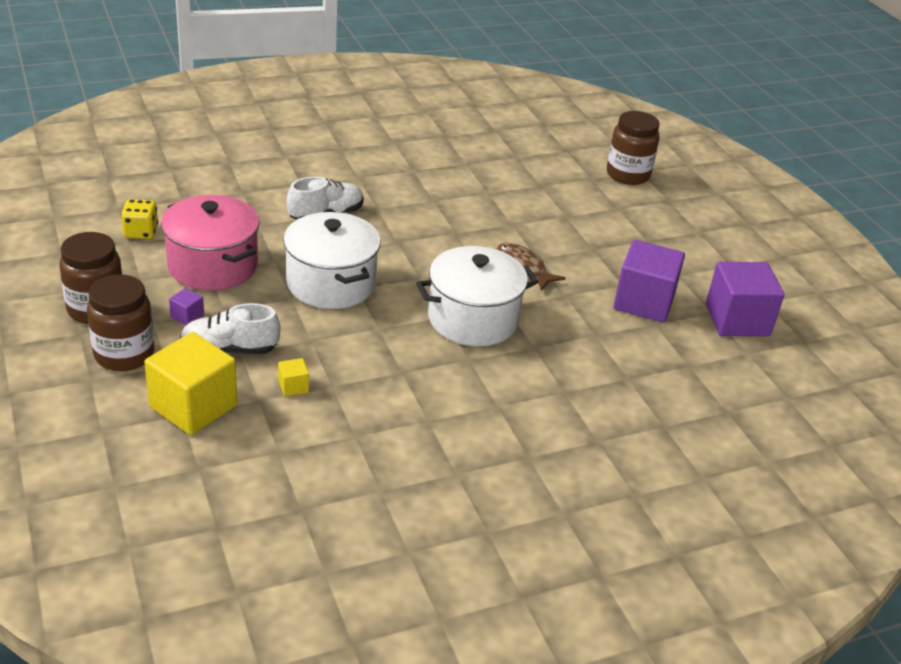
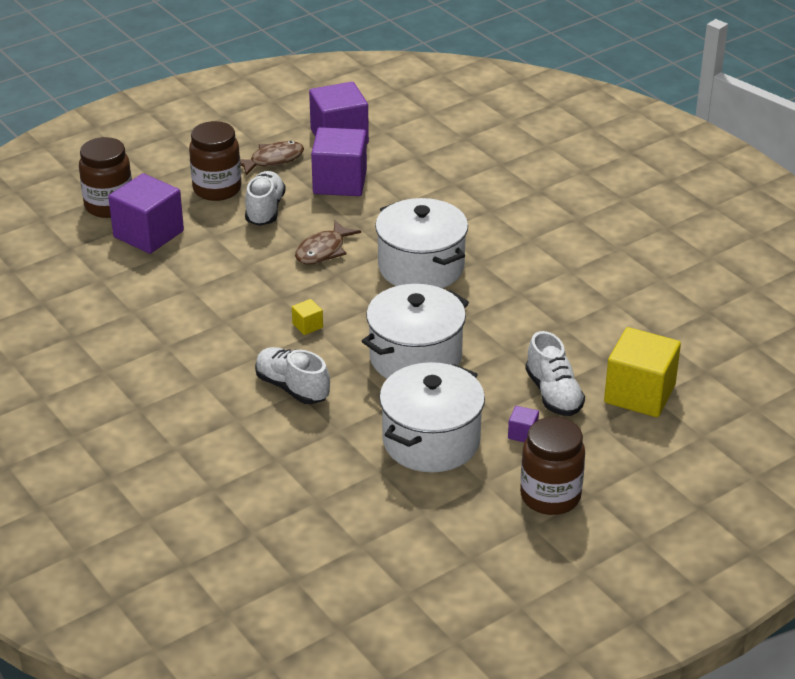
camera: 100 degrees left, 0 degrees up
(124, 354) = (602, 455): brown jar -> brown jar (217, 189)
(141, 232) = (399, 511): yellow dice -> none
(213, 266) = (431, 441): pink pot -> white pot
(293, 386) = (577, 346): yellow cube -> yellow cube (307, 326)
(577, 186) = (148, 234): none -> purple cube
(602, 249) = (265, 210): none -> white shoe
(693, 270) = (273, 160): none -> brown fish

